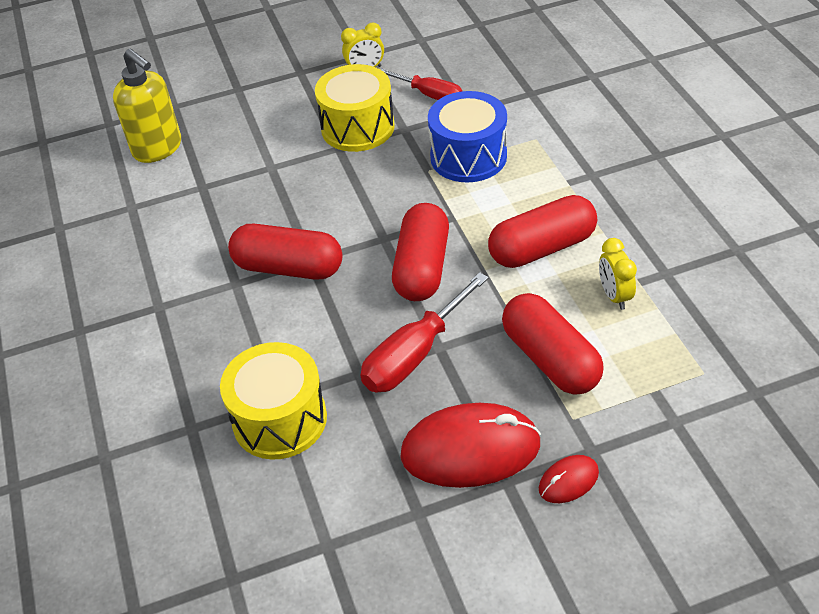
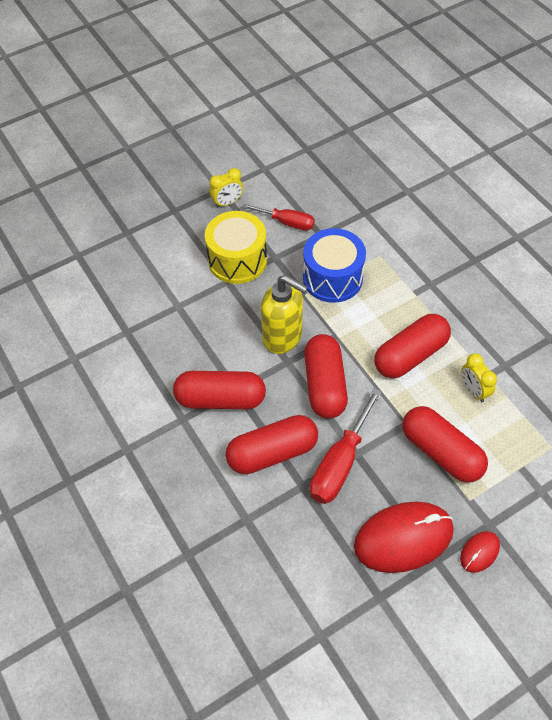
camera: 15 degrees left, 10 degrees up
(158, 149) = (78, 299): yellow soap dispenser -> yellow soap dispenser (283, 337)
(280, 419) = (254, 535): yellow drum -> none
(332, 332) = (272, 452): none -> red capsule

